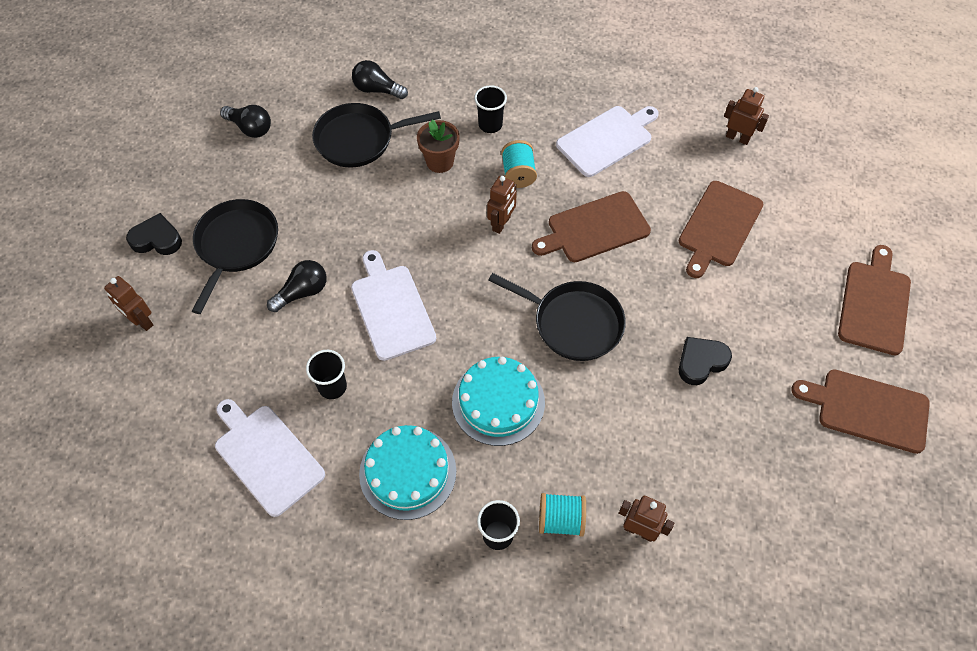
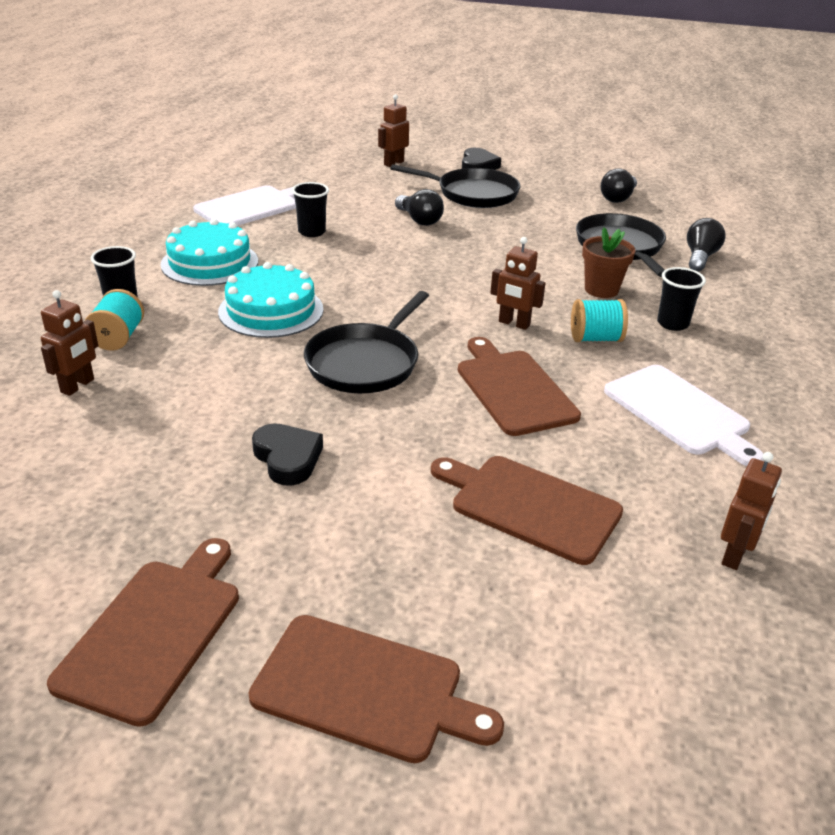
camera: 90 degrees right, 25 degrees down
(391, 309) = (396, 259): white cutting board -> none

